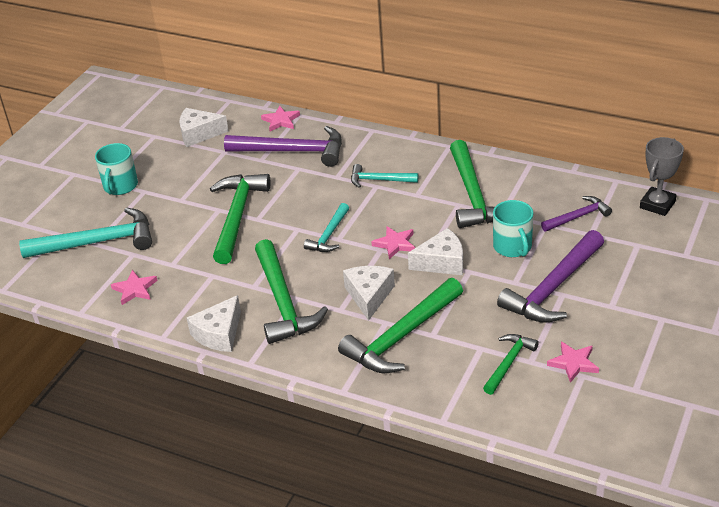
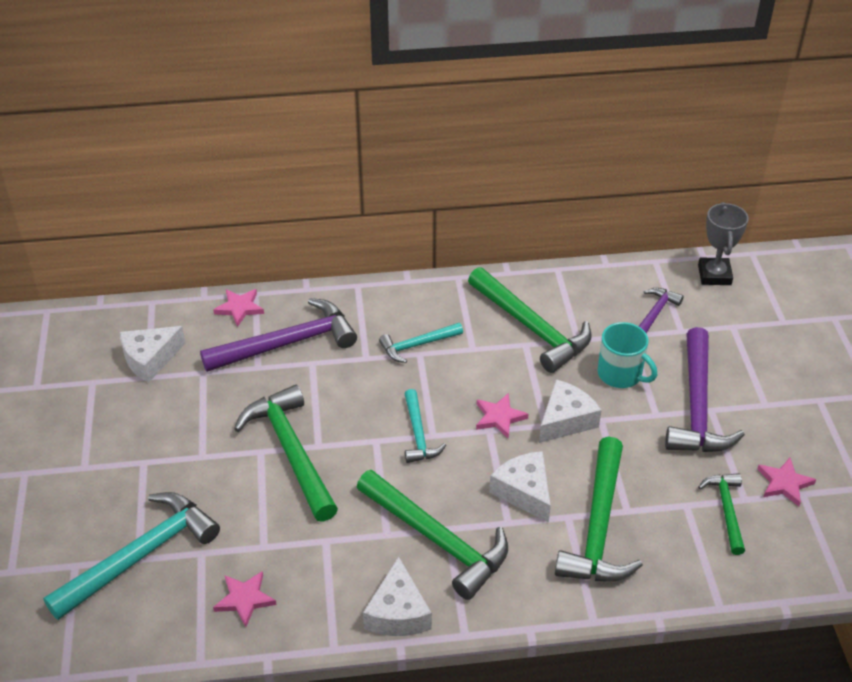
camera: 35 degrees left, 5 degrees up
(120, 186) = (105, 467): turquoise mug -> none

